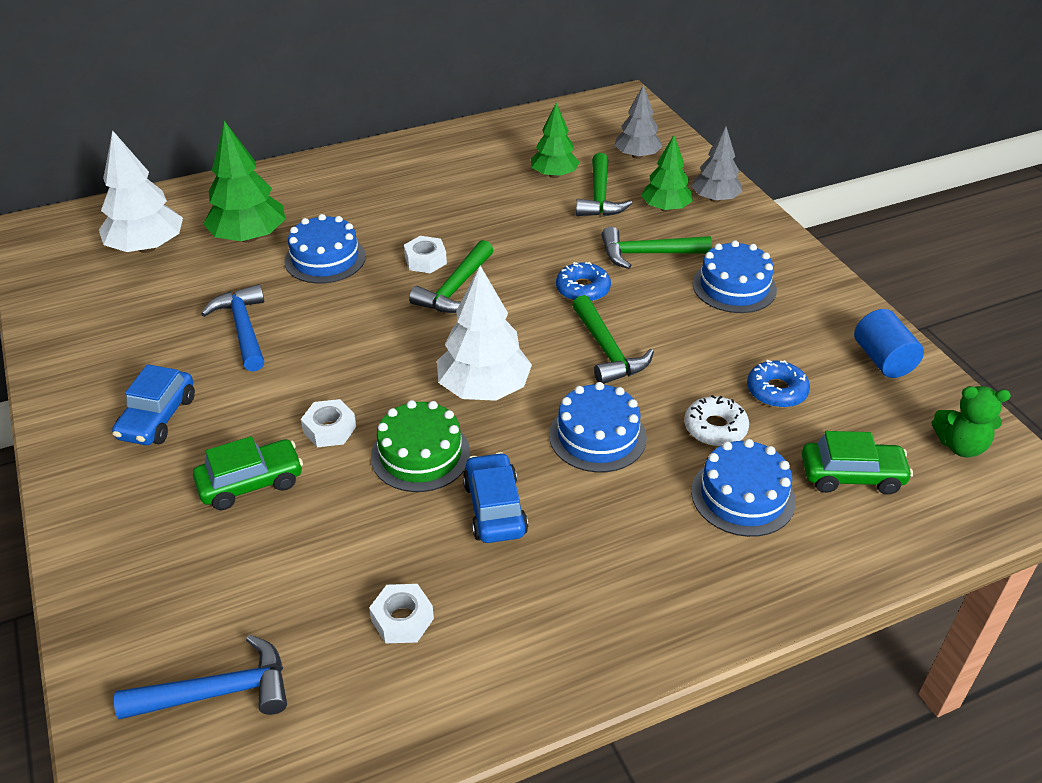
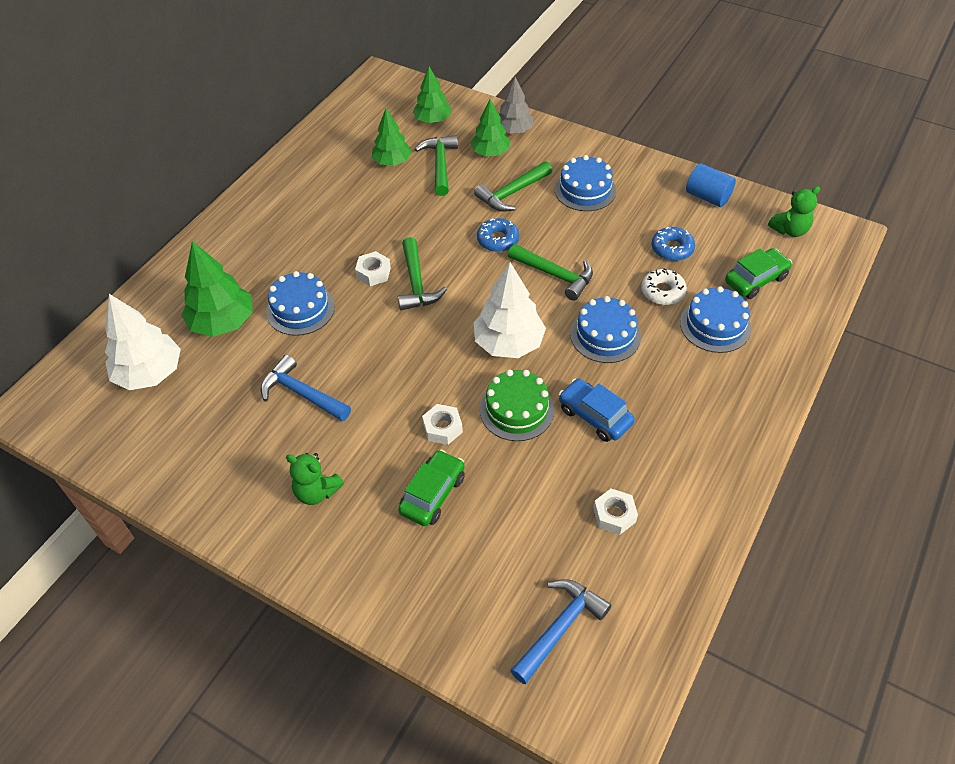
camera: 35 degrees left, 10 degrees up
(157, 418) = (316, 492): blue car -> green teddy bear
(600, 197) = (440, 164): green hammer -> green hammer turned 150 degrees counterclockwise
(637, 156) = (432, 120): grey tree -> green tree

